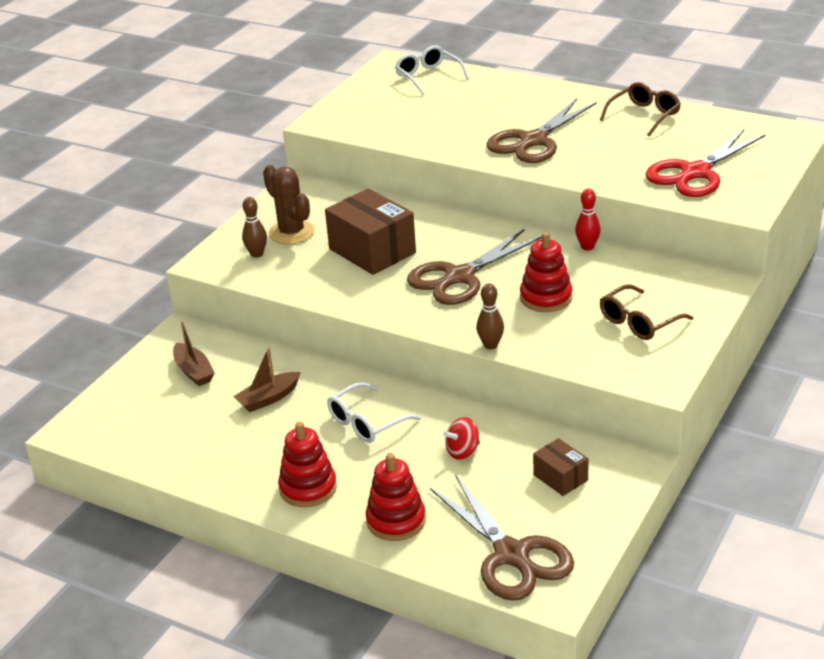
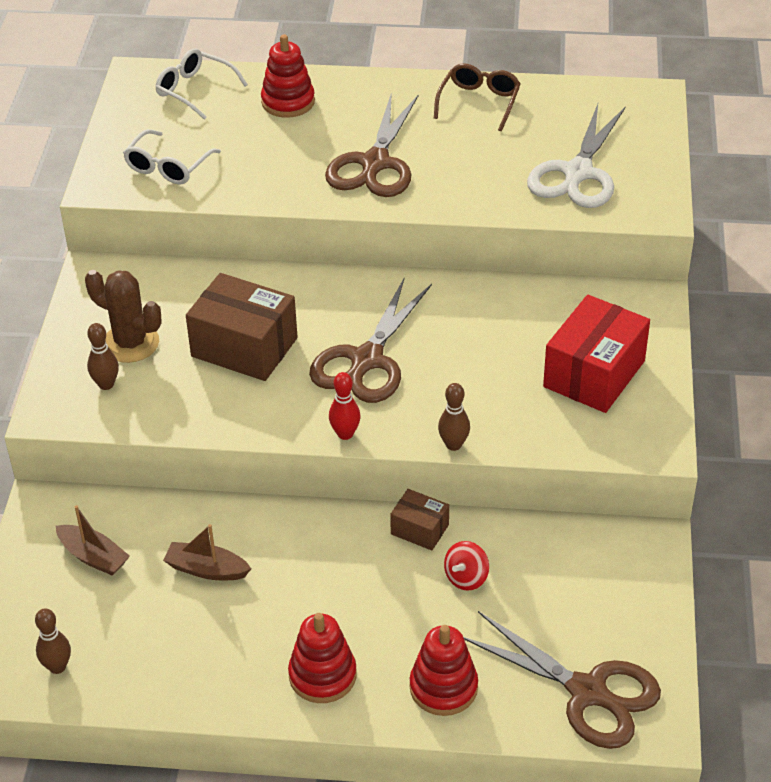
camera: 25 degrees left, 10 degrees up
(123, 433) = (57, 667): none -> brown bowling pin
(268, 398) = (207, 569): brown boat -> brown boat turned 75 degrees clockwise
(366, 422) = (339, 570): white glasses -> white glasses (168, 167)
(546, 298) = (478, 365): red stacking toy -> red stacking toy (288, 102)
(560, 477) = (586, 581): brown box -> brown box (419, 529)
(587, 247) = (485, 286): red bowling pin -> red bowling pin (345, 434)
(639, 322) = (594, 374): brown glasses -> red box
(695, 173) = (578, 173): red scissors -> white scissors

